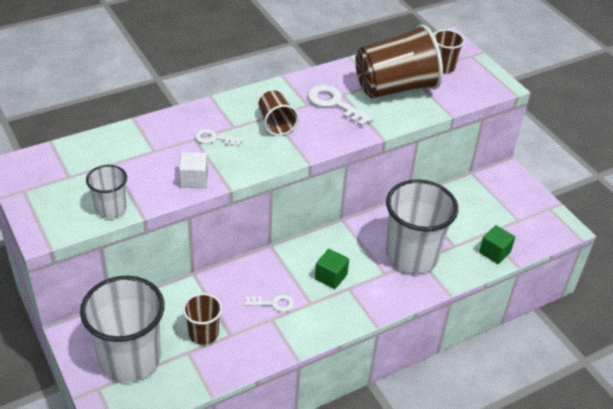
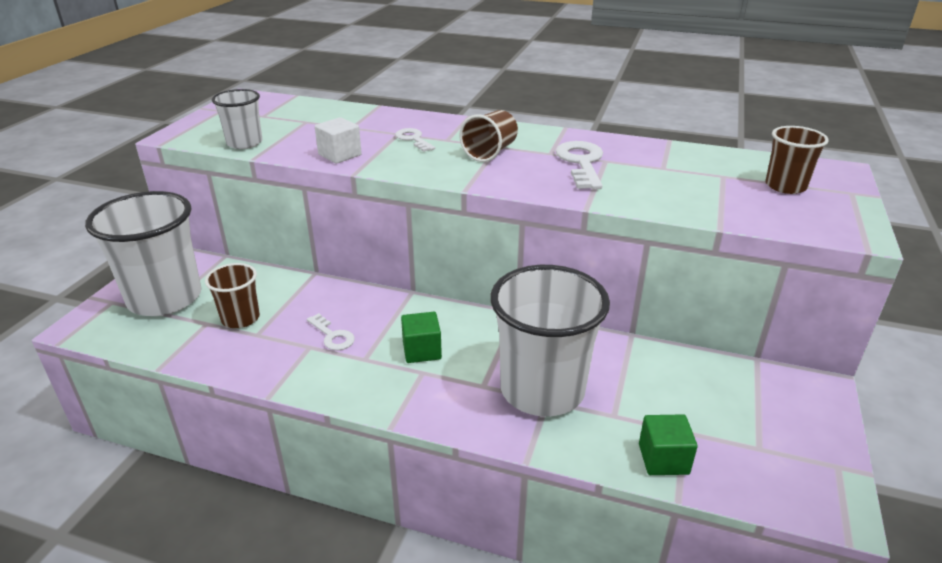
camera: 50 degrees right, 10 degrees down
(395, 88) = (681, 178): brown cup -> none

